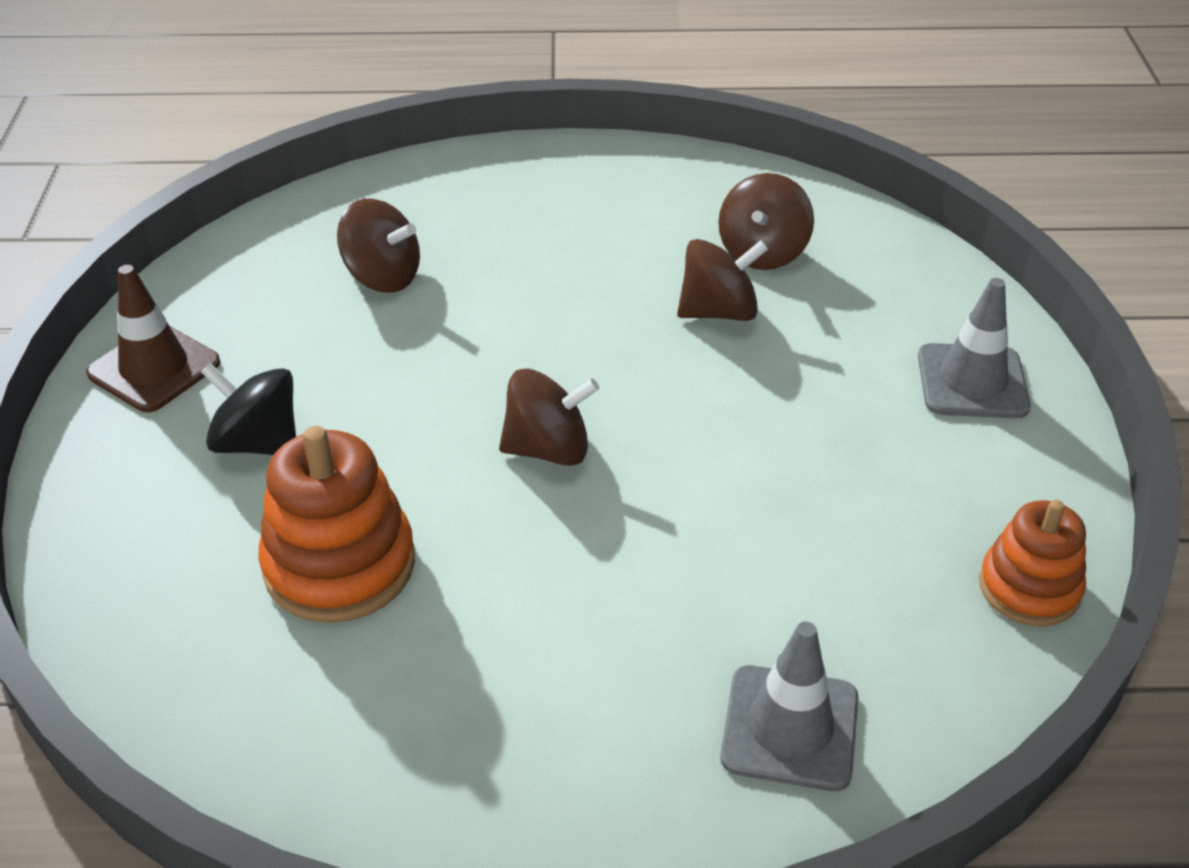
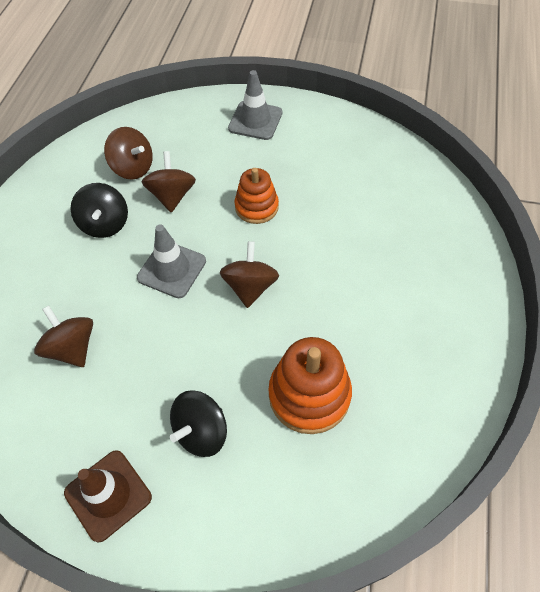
camera: 75 degrees left, 15 degrees up
(382, 277) = (72, 348): brown spinning top -> brown spinning top turned 75 degrees counterclockwise
(625, 252) = (105, 224): none -> black spinning top
(790, 728) = (434, 232): grey traffic cone -> grey traffic cone (172, 269)
(1029, 588) = (376, 140): orange stacking toy -> orange stacking toy (256, 207)

